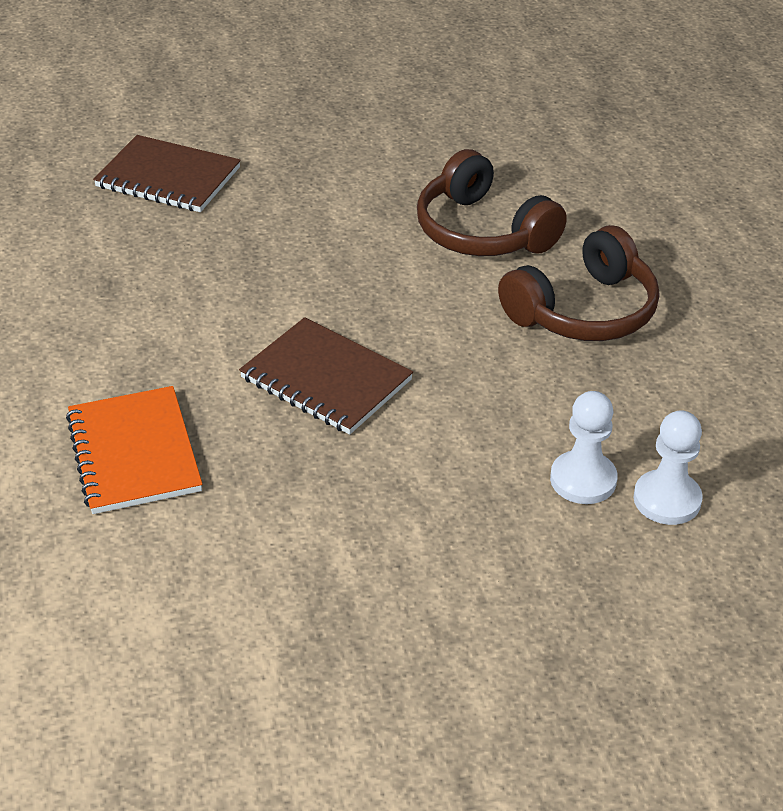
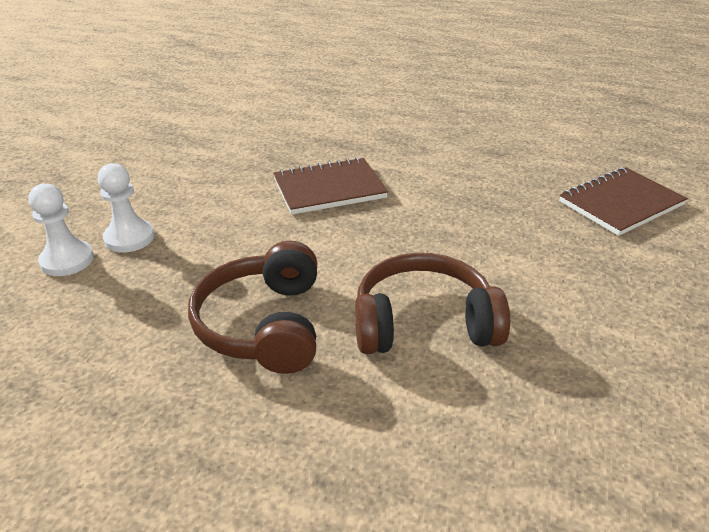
camera: 125 degrees right, 5 degrees down
(134, 453) = (341, 125): orange notebook -> none

